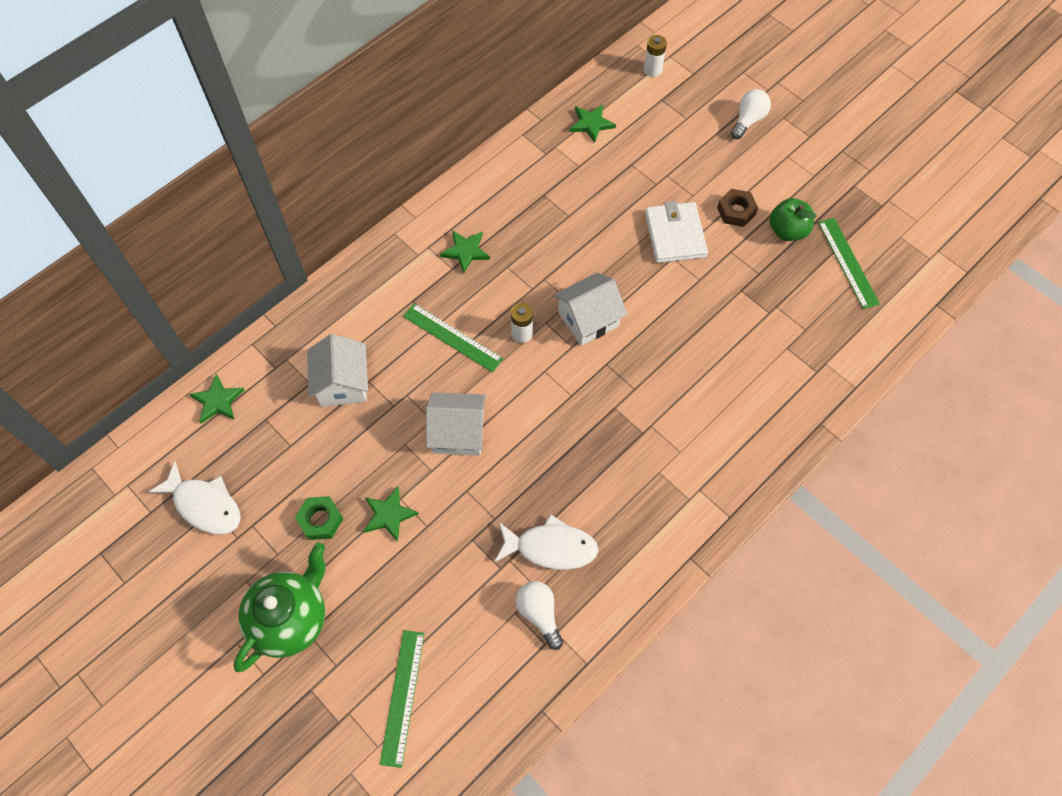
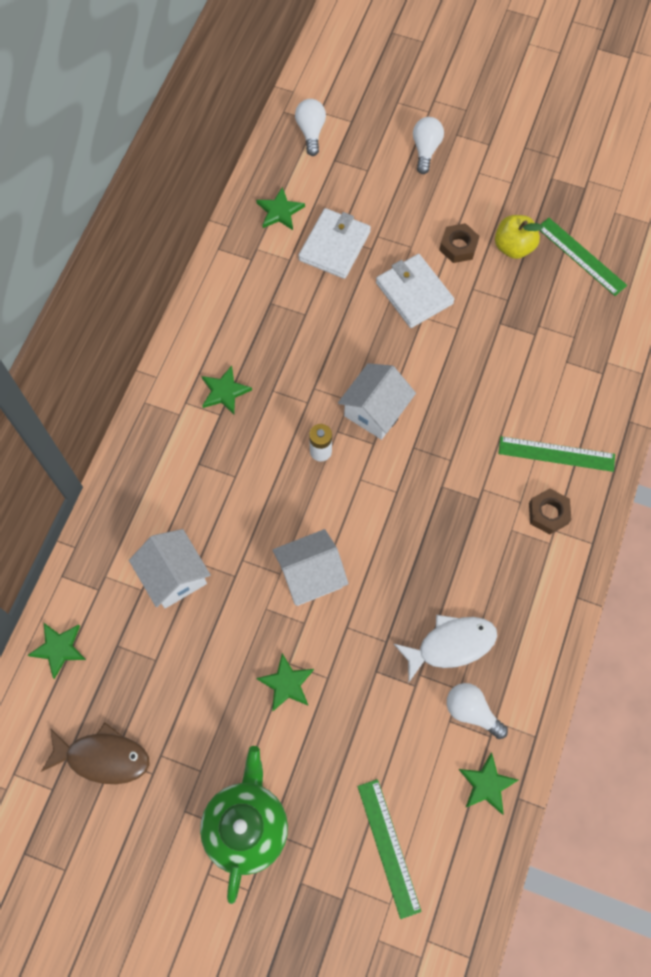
camera: 25 degrees left, 5 degrees up
(204, 505) = (103, 757): white fish -> brown fish
(320, 520) = (224, 719): green nut -> none
(452, 337) = (256, 483): green ruler -> green ruler (556, 454)
(519, 685) = (487, 784): none -> green star
(624, 169) = (334, 246): none -> white wallet
(652, 70) = (311, 132): white battery -> white light bulb
(701, 472) = (548, 513): none -> brown nut
(787, 231) = (513, 247): green apple -> yellow apple

